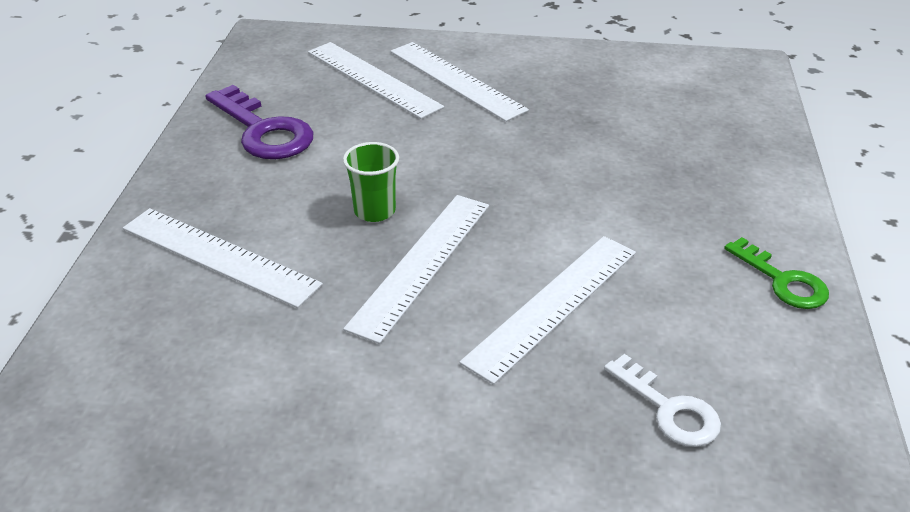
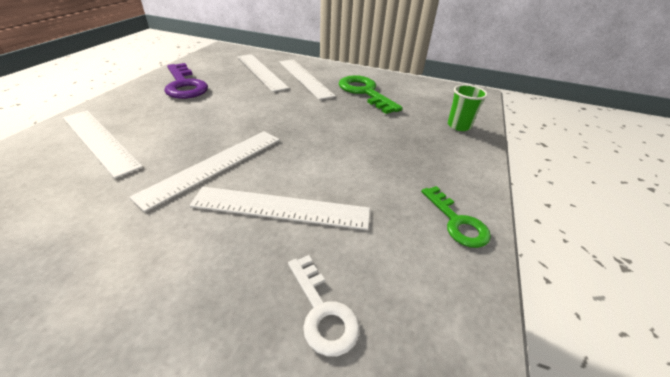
camera: 10 degrees right, 0 degrees up
(374, 211) = (210, 132): green cup -> green cup (459, 126)
(553, 305) = (281, 208): white ruler -> white ruler turned 45 degrees clockwise
(571, 94) = (365, 92): none -> green key

